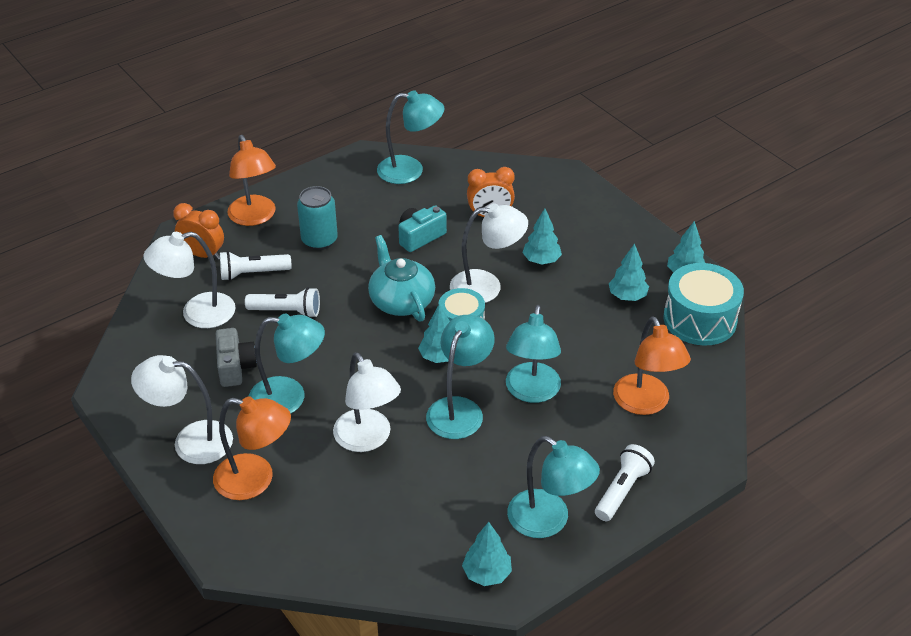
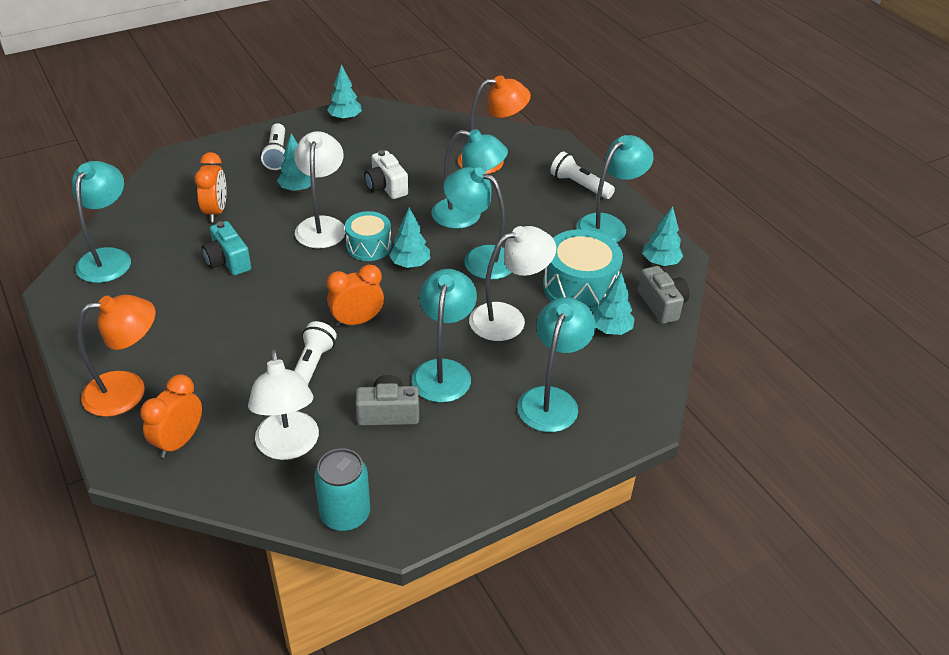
camera: 85 degrees left, 0 degrees up
(191, 441) = (493, 451): white lamp -> none
(253, 273) = (234, 395): white flashlight -> white flashlight (277, 155)
(255, 480) = (552, 399): orange lamp -> turquoise lamp
(319, 240) = (199, 336): turquoise can -> turquoise can (345, 514)
(350, 331) = (357, 321): none -> orange clock
(401, 301) = (323, 282): turquoise teapot -> none
(409, 574) = (662, 304): none -> grey camera
(565, 323) = (386, 187): none -> white camera
(627, 296) = (363, 150): turquoise tree -> turquoise tree (611, 329)
(700, 319) = (402, 121): turquoise drum -> turquoise drum (579, 287)

